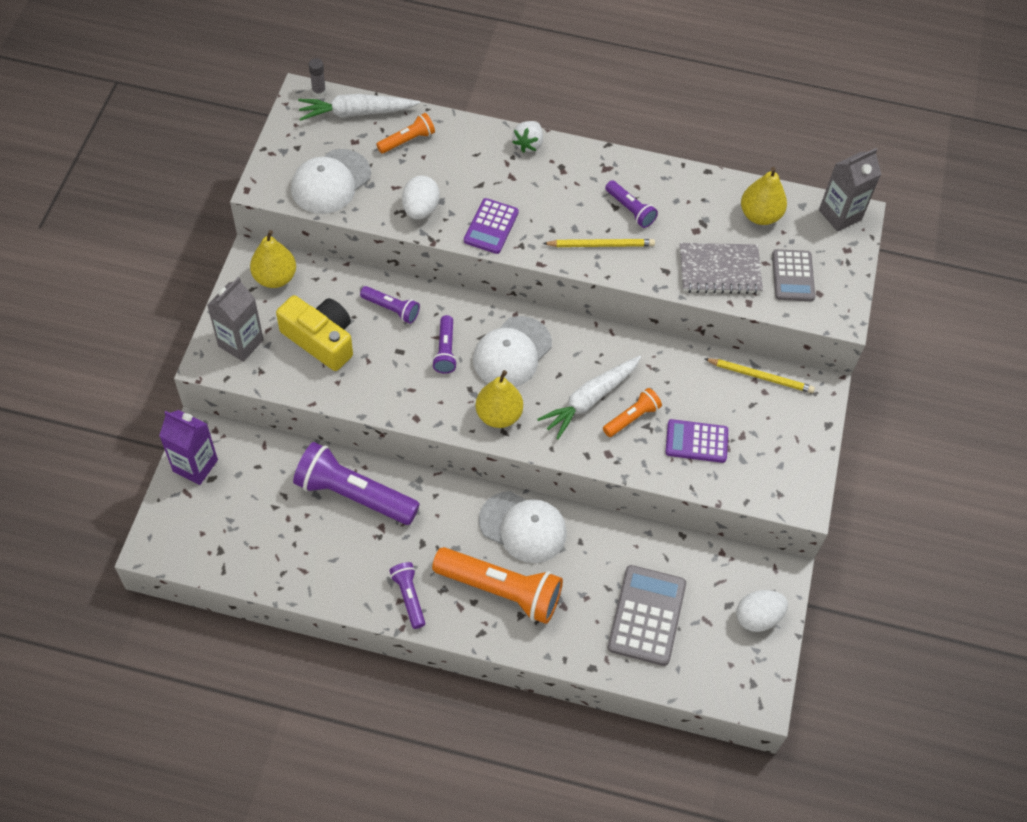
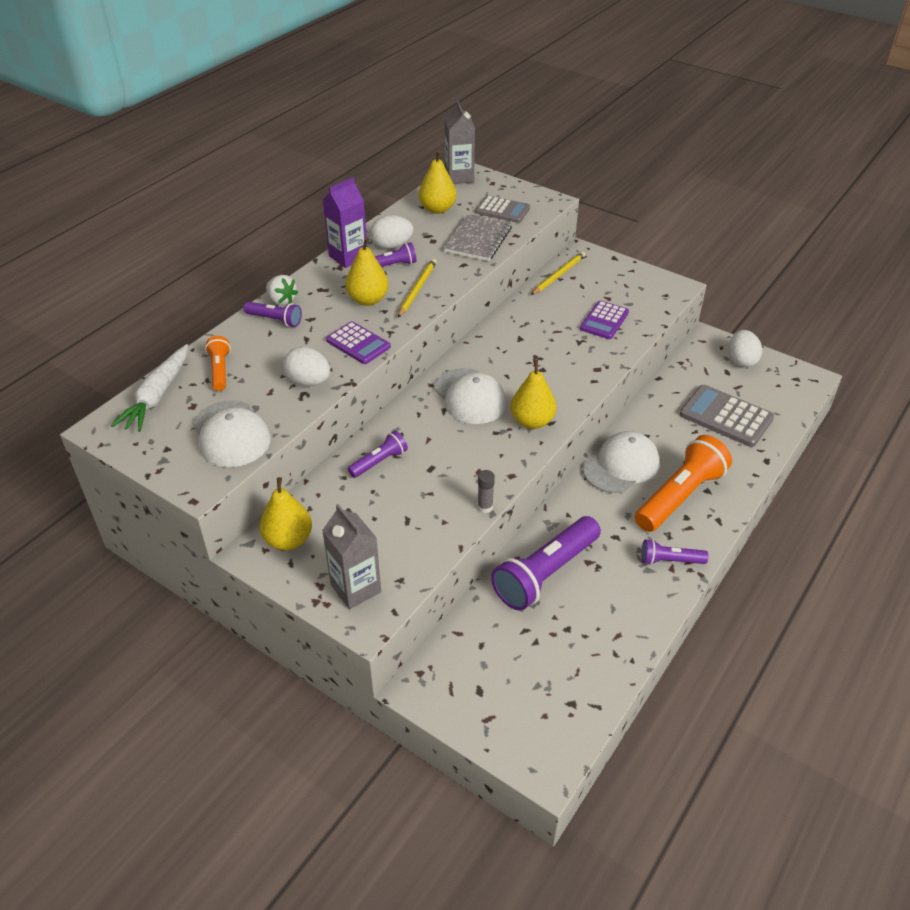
camera: 65 degrees left, 15 degrees down
(195, 465) = (457, 702): purple carton -> purple carton (348, 257)
(319, 92) = (107, 416): grey glue stick -> grey glue stick (485, 507)
(320, 340) = (387, 522): yellow camera -> none
(445, 350) = (446, 437): purple flashlight -> purple flashlight (275, 320)
(563, 210) = (368, 300): none -> yellow pear
(590, 399) = (540, 364): white carrot -> none
(632, 418) = (568, 347): orange flashlight -> none
(666, 198) = (392, 246): none -> white egg

